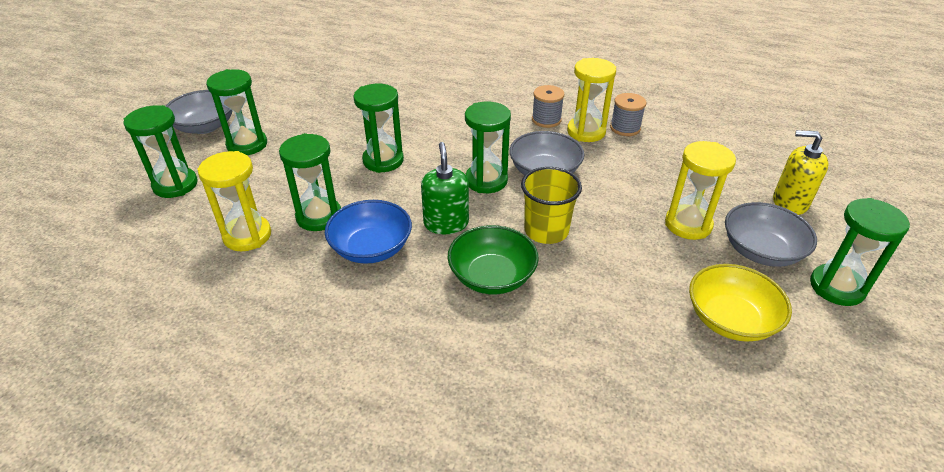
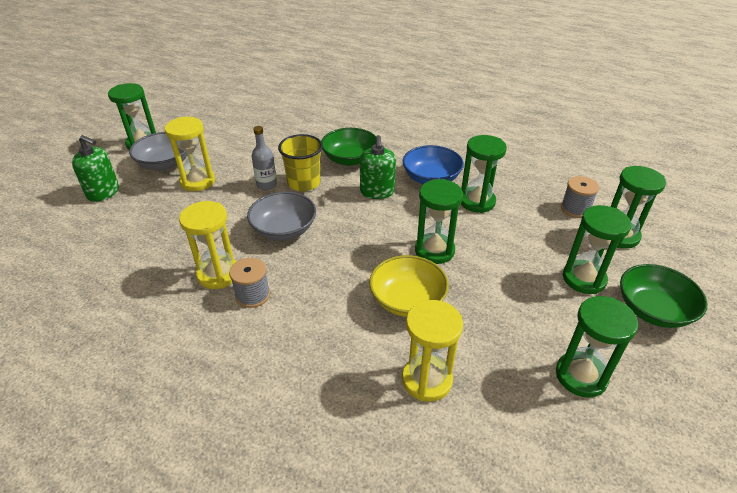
camera: 175 degrees left, 0 degrees up
(205, 126) = (653, 310): grey bowl -> green bowl
(247, 236) = (525, 191): yellow hourglass -> yellow hourglass (427, 380)
(486, 181) = (339, 224): green hourglass -> green hourglass (581, 376)
(594, 225) = (266, 185): none -> grey bottle
(625, 128) = (173, 277): grey spool -> grey spool (575, 209)
(730, 319) = (221, 134): yellow bowl -> yellow bowl (407, 300)
(790, 202) = (103, 192): yellow soap dispenser -> green soap dispenser

